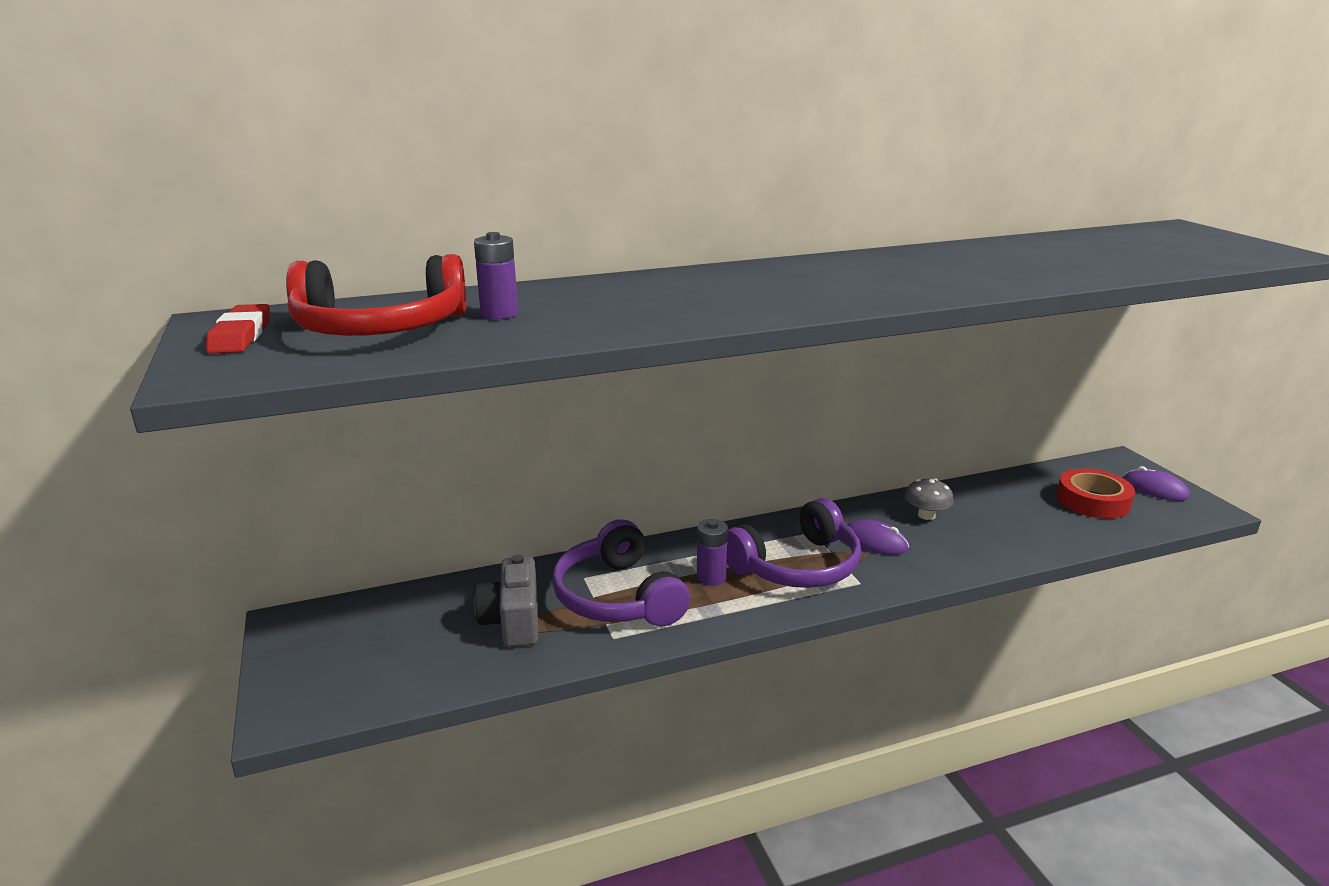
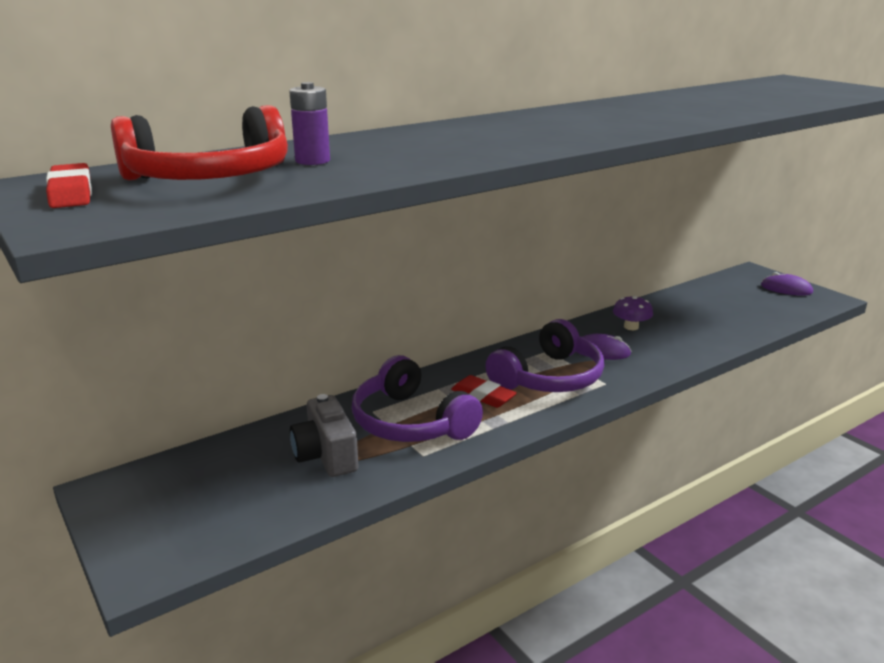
camera: 15 degrees left, 0 degrees up
(711, 577) = (483, 396): purple battery -> red eraser
(926, 515) = (631, 327): grey mushroom -> purple mushroom
(1093, 501) = (747, 302): red tape -> none

